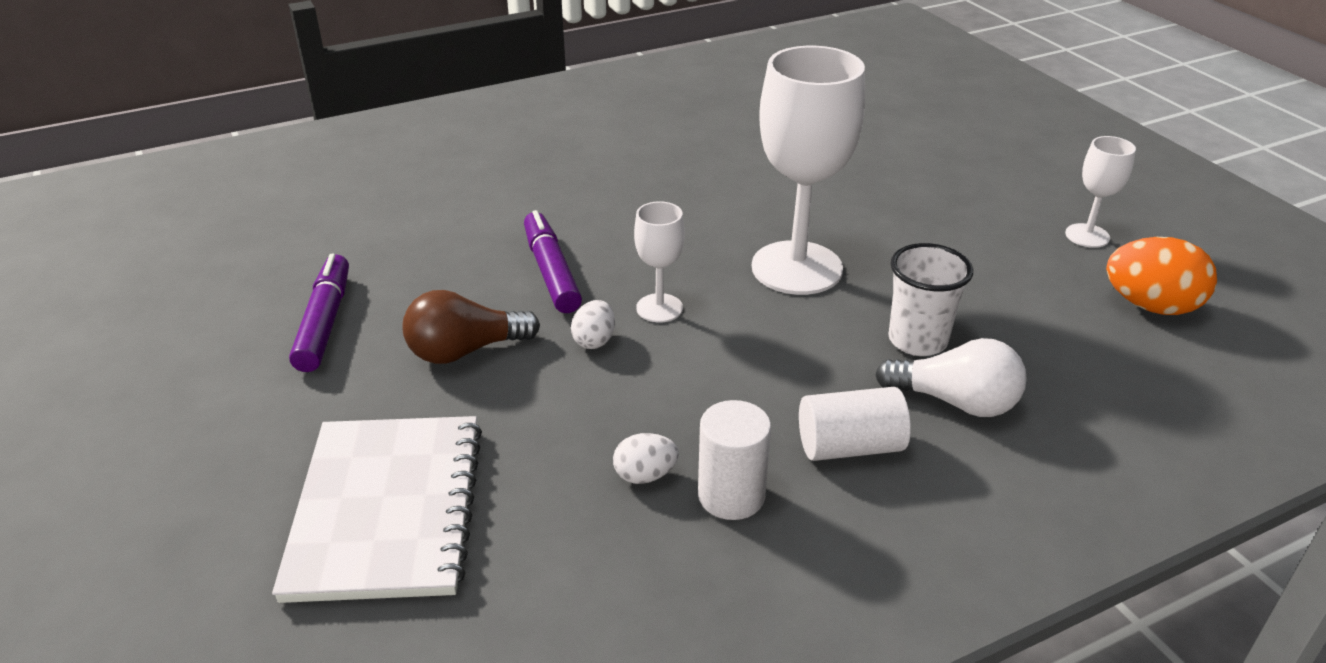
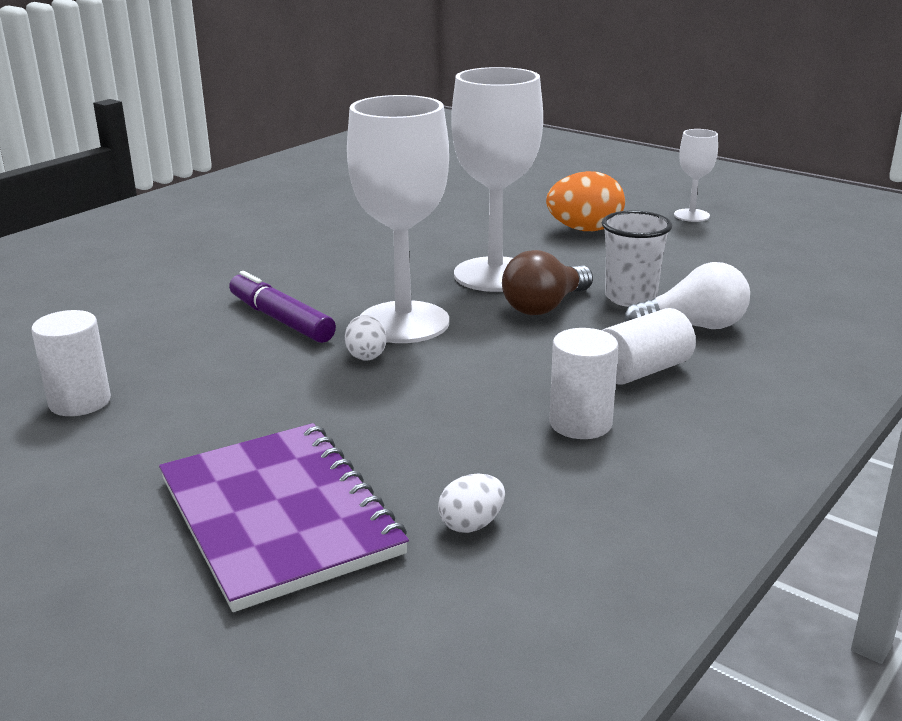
camera: 25 degrees left, 10 degrees down
(324, 322) = (80, 402): purple marker -> white cylinder
(387, 509) = (279, 516): white notebook -> purple notebook
(465, 351) = (249, 389): brown light bulb -> brown light bulb (544, 306)
(645, 475) = (497, 429): white egg -> white egg (471, 524)
(659, 308) = (403, 322): white goblet -> white goblet, size x2.05
(1150, 306) = (771, 245): orange egg -> orange egg (584, 230)

